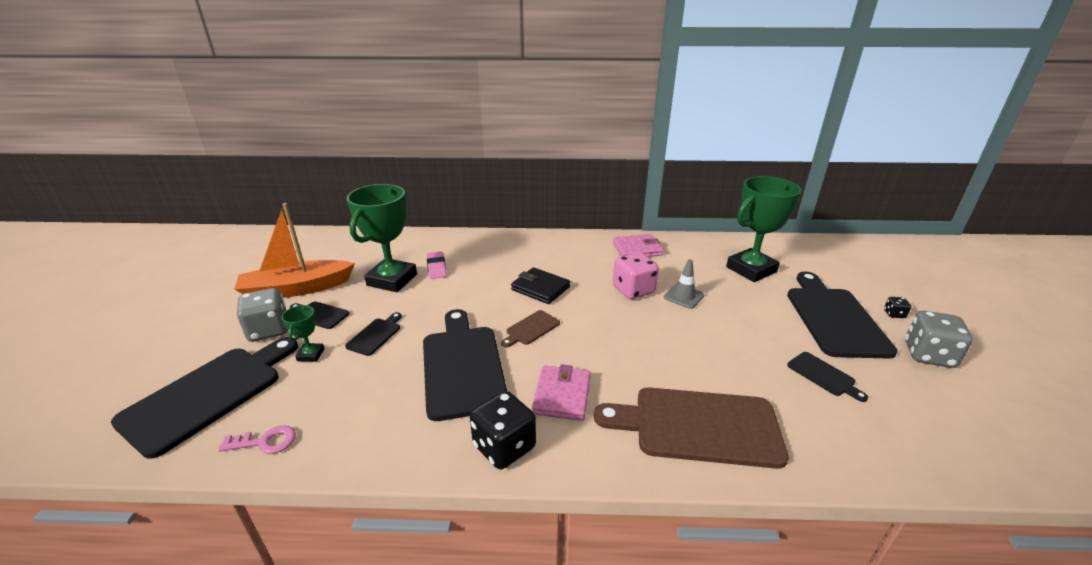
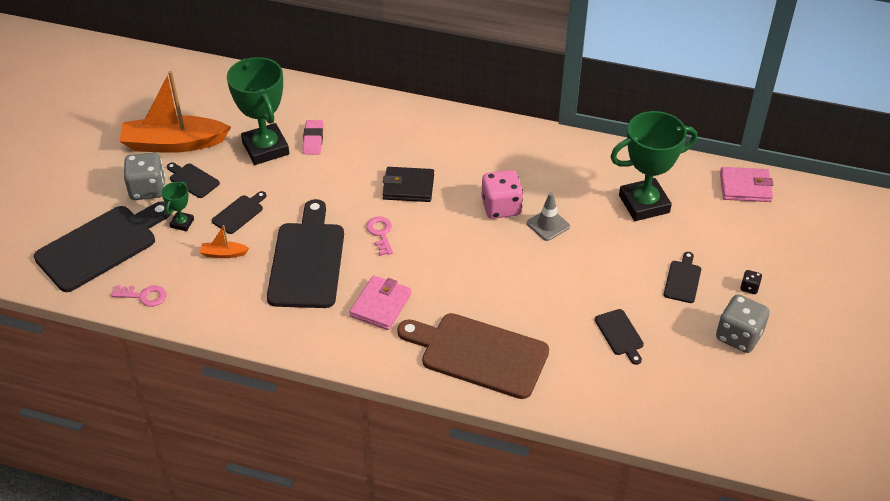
camera: 15 degrees right, 15 degrees up
(364, 376) = (223, 254): none -> orange boat
(392, 280) = (265, 148): green trophy -> green trophy turned 60 degrees counterclockwise
(504, 447) = (319, 338): black dice -> none
(531, 328) = (380, 233): brown cutting board -> pink key
(540, 288) = (408, 187): black wallet -> black wallet turned 45 degrees counterclockwise
(637, 249) = (536, 152): pink wallet -> pink wallet (745, 187)
(834, 318) = (683, 280): black cutting board -> black cutting board, size x0.46

